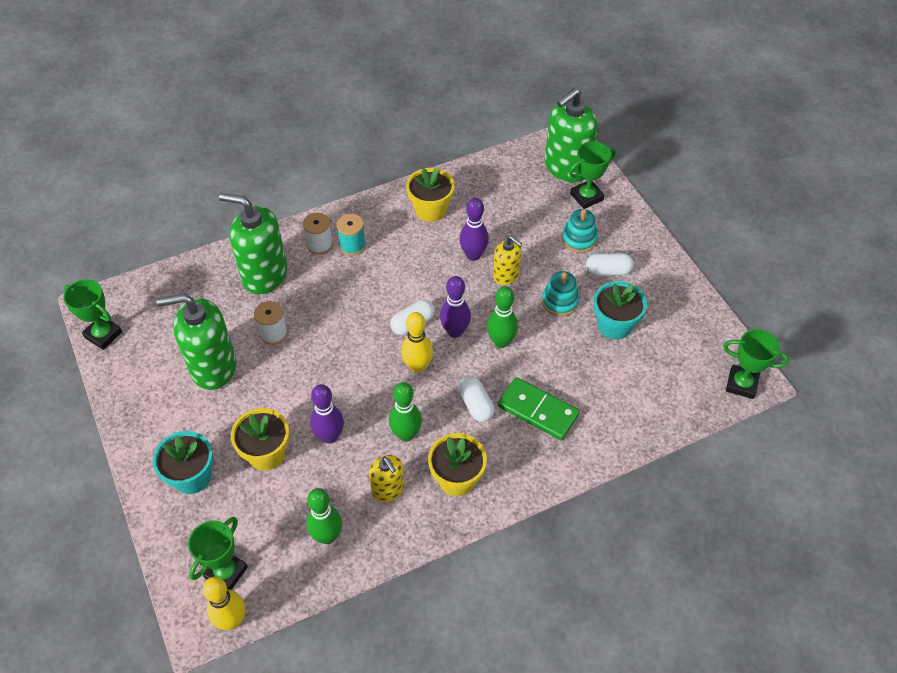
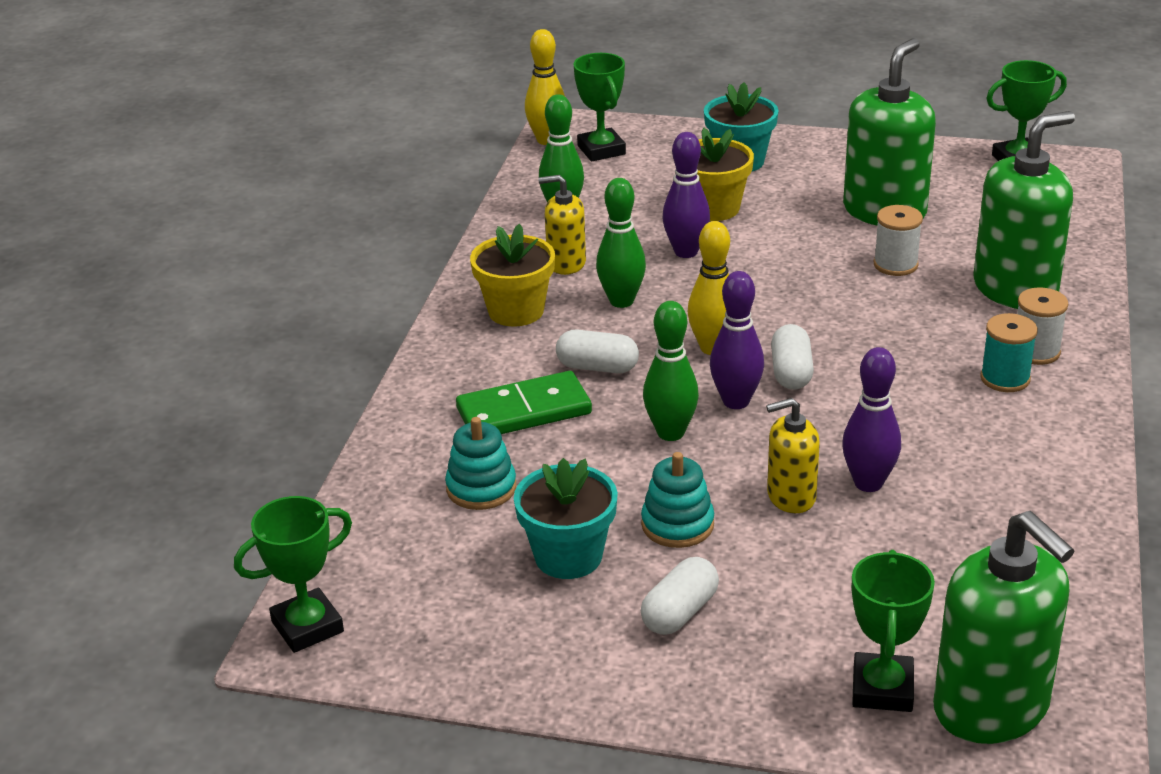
camera: 130 degrees right, 20 degrees down
(430, 210) = (1018, 484): yellow flower pot -> none
(566, 167) = (991, 708): green soap dispenser -> green soap dispenser turned 150 degrees clockwise
(579, 239) = (785, 618): turquoise stacking toy -> turquoise stacking toy (481, 488)

